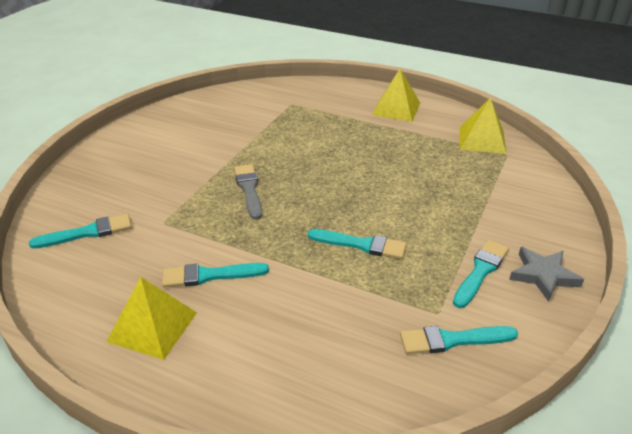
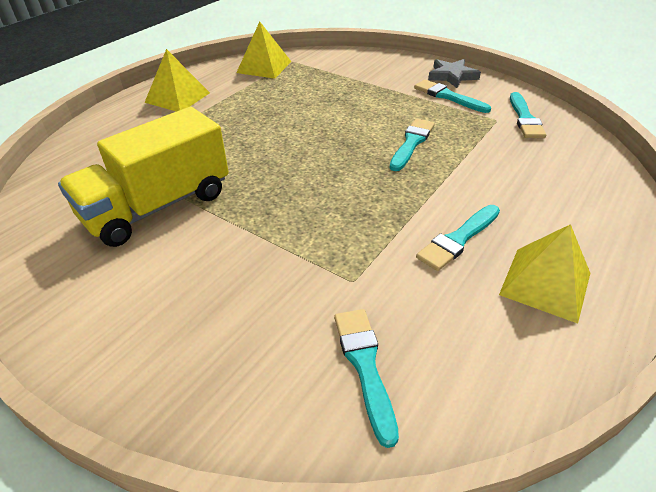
camera: 80 degrees left, 5 degrees up
(210, 275) = (458, 239): turquoise brush -> turquoise brush turned 45 degrees clockwise
(242, 132) = (158, 206): none -> yellow truck
(249, 189) = (299, 205): grey brush -> none

